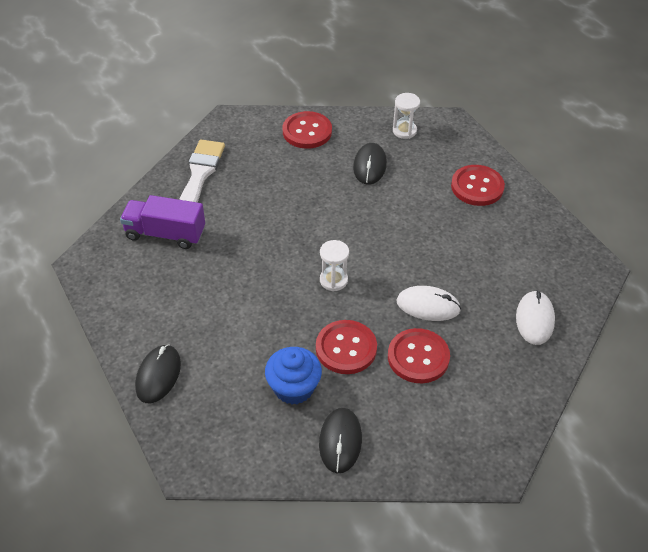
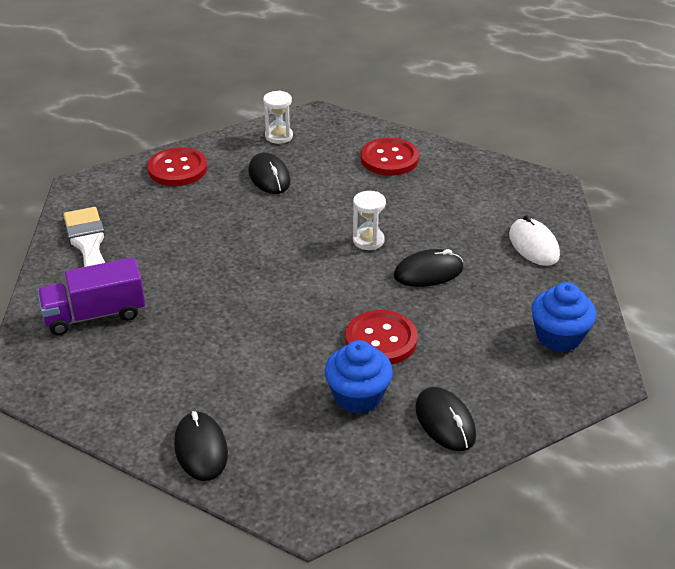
camera: 30 degrees left, 10 degrees down
(333, 280) = (317, 287): white hourglass -> white hourglass (368, 240)
(418, 357) = (456, 318): red button -> none
(428, 305) = (428, 272): white mouse -> black mouse
(488, 413) = (559, 336): none -> blue cupcake

